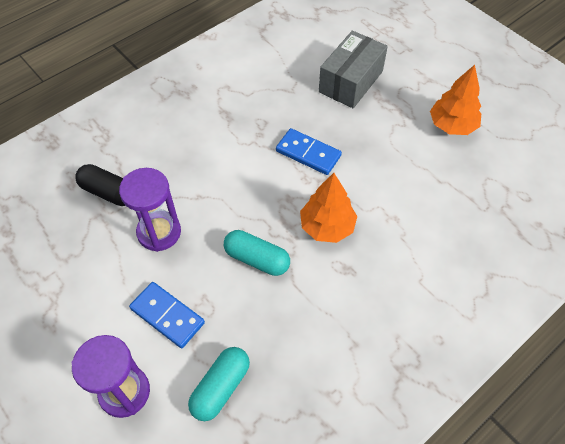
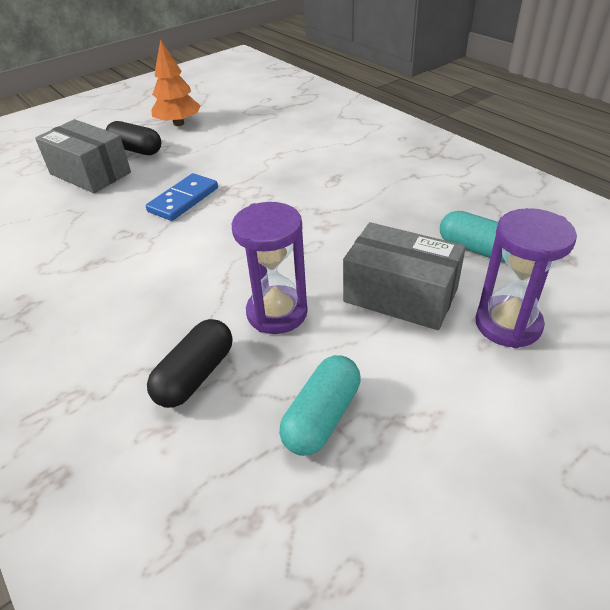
camera: 85 degrees left, 15 degrees down
(167, 316) = (400, 295): blue domino -> grey box
(257, 259) = (322, 231): turquoise capsule -> turquoise capsule (322, 417)
(327, 227) = (284, 188): orange tree -> none
(394, 103) = (136, 150): none -> black capsule

